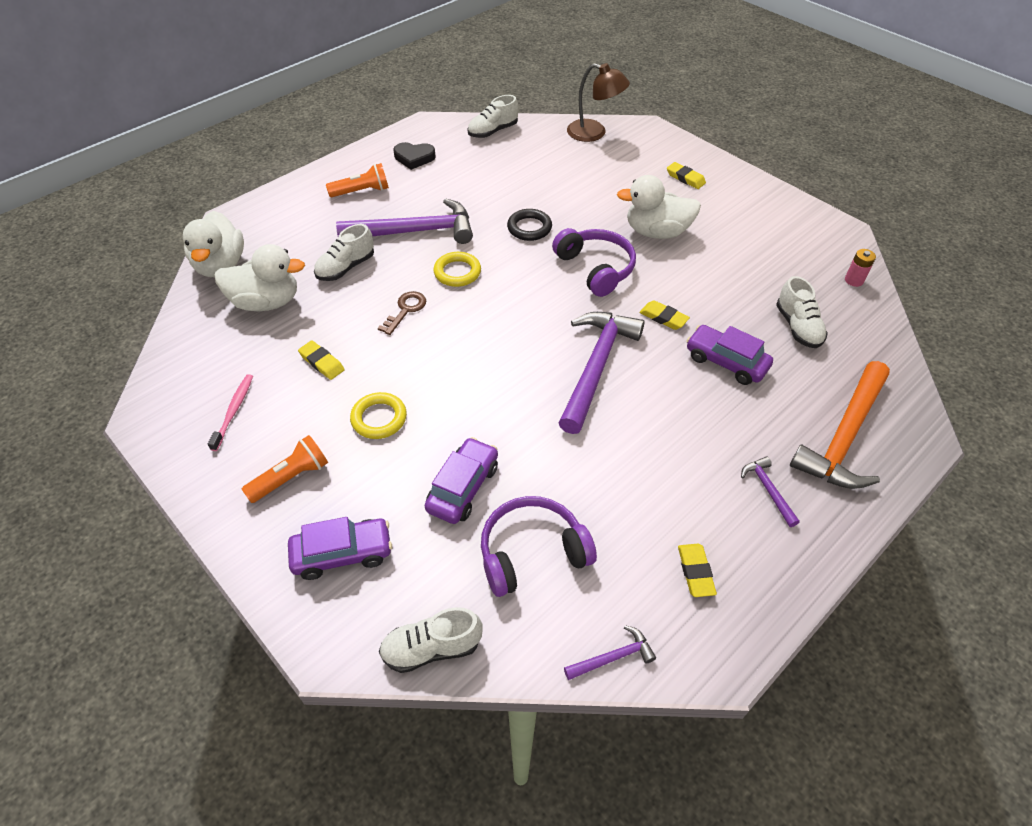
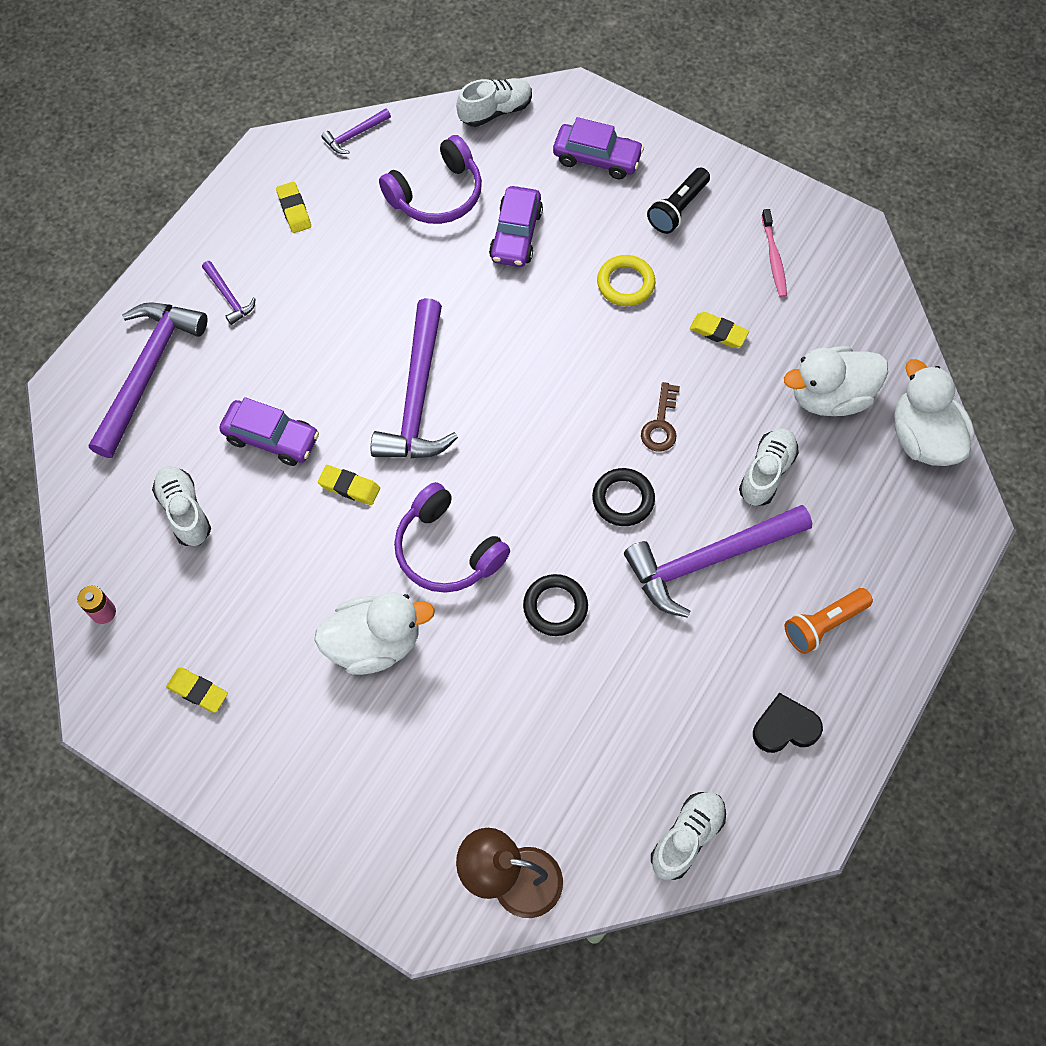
camera: 165 degrees right, 15 degrees up
(291, 477) = (677, 209): orange flashlight -> black flashlight
(342, 554) = (597, 158): purple car -> purple car turned 135 degrees counterclockwise
(457, 272) = (623, 499): yellow ring -> black ring
(685, 178) = (343, 786): yellow eraser -> yellow eraser (198, 691)
(844, 436) = (148, 372): orange hammer -> purple hammer

